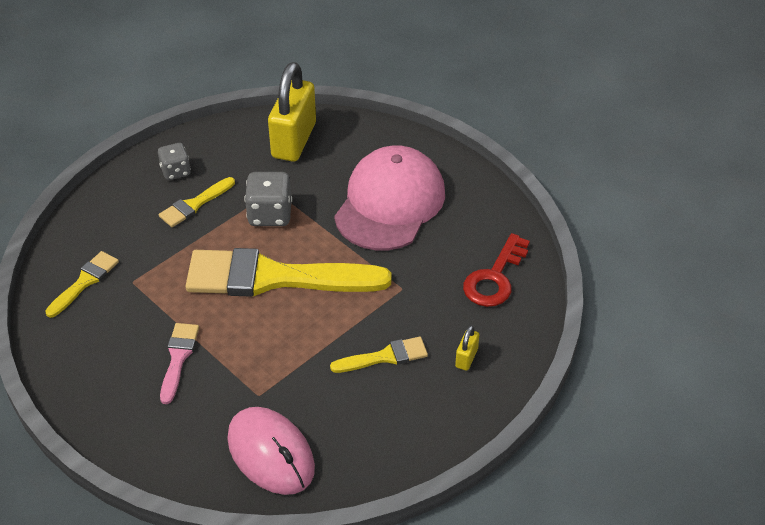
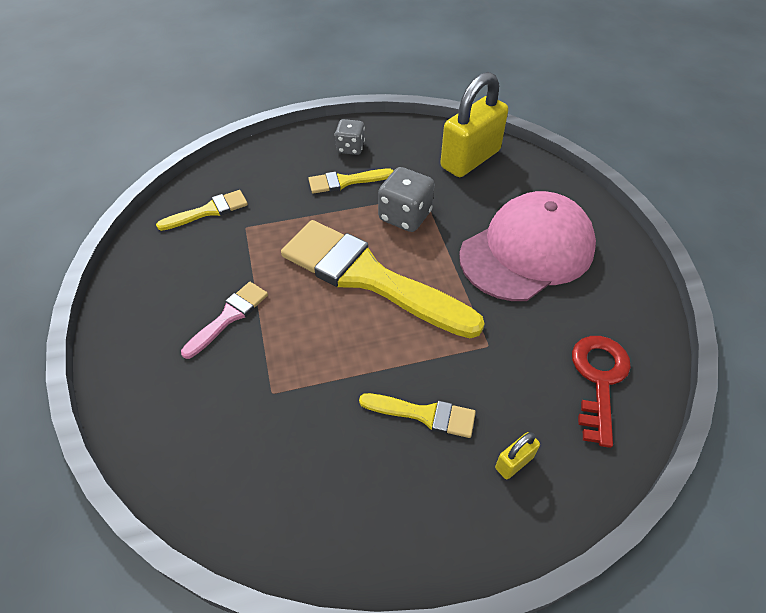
camera: 30 degrees right, 5 degrees up
(271, 453) = (237, 467): pink mouse -> none
(495, 278) = (599, 380): red key -> red key turned 135 degrees clockwise

